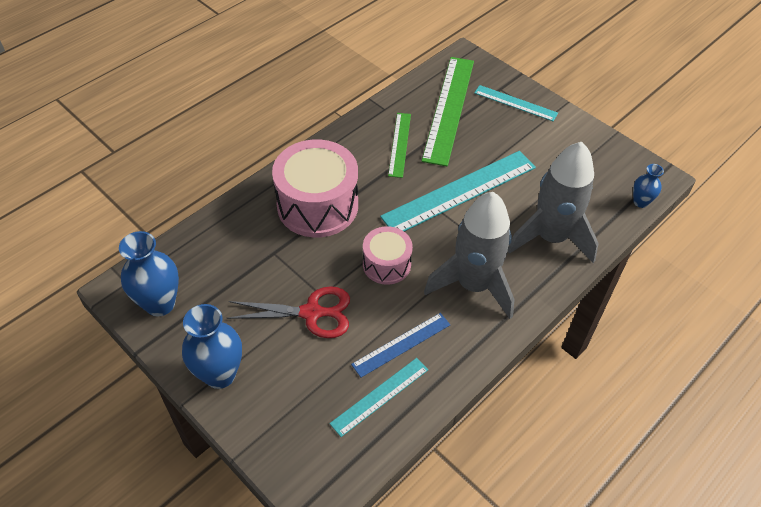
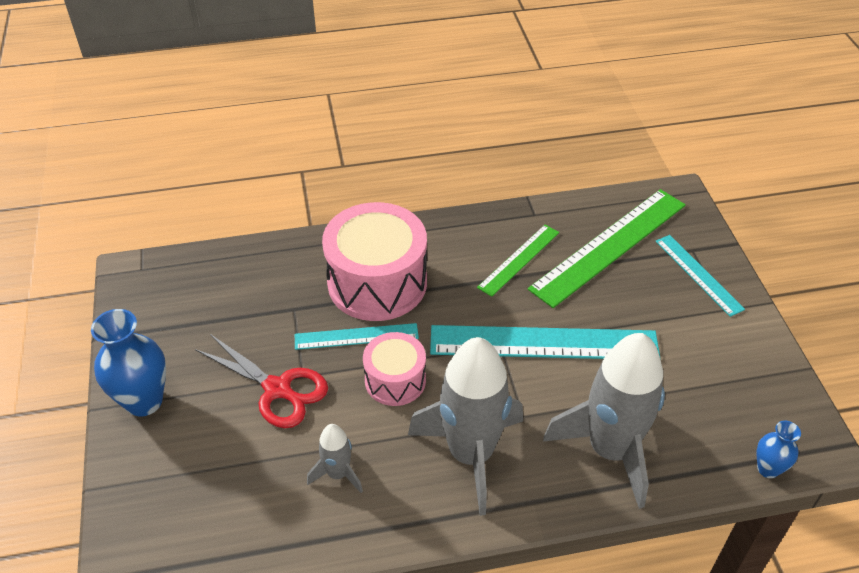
camera: 35 degrees right, 5 degrees down
(160, 304) = (152, 304): blue vase -> none
(380, 396) = (269, 514): turquoise ruler -> turquoise ruler (356, 336)
(401, 344) = (338, 473): blue ruler -> grey rocket

